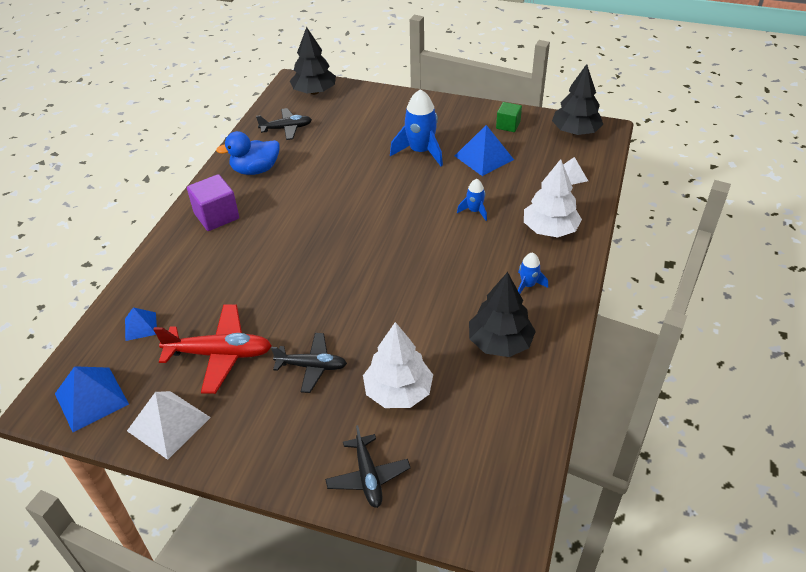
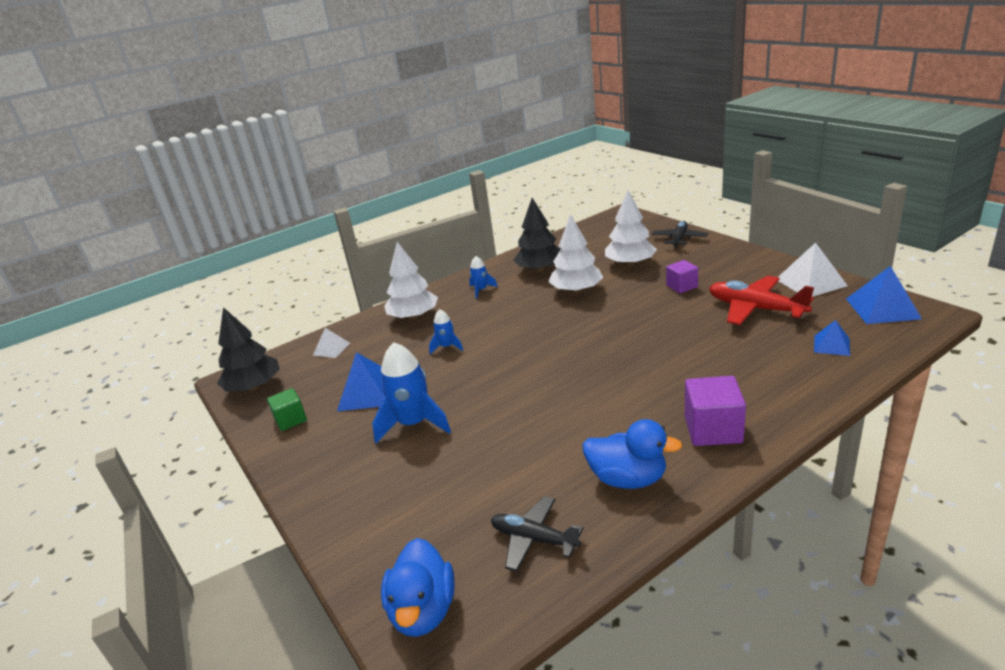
camera: 140 degrees left, 15 degrees down
(312, 366) = (682, 286): black plane -> purple cube
(314, 92) = (423, 610): black tree -> blue duck
(423, 320) = (576, 290): none -> white tree

